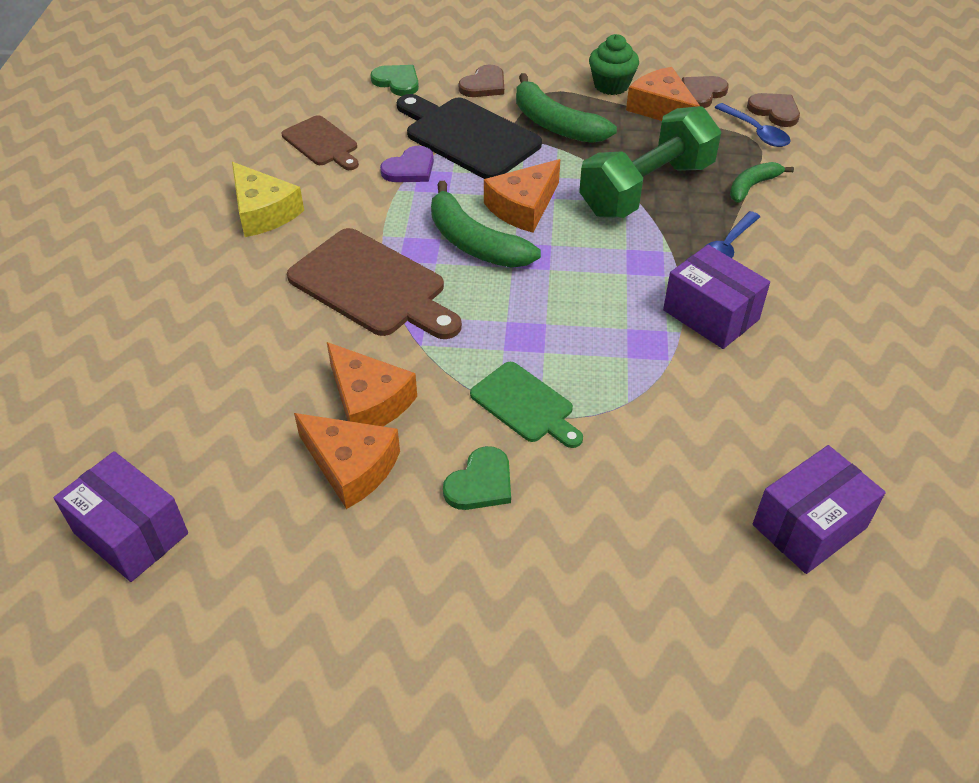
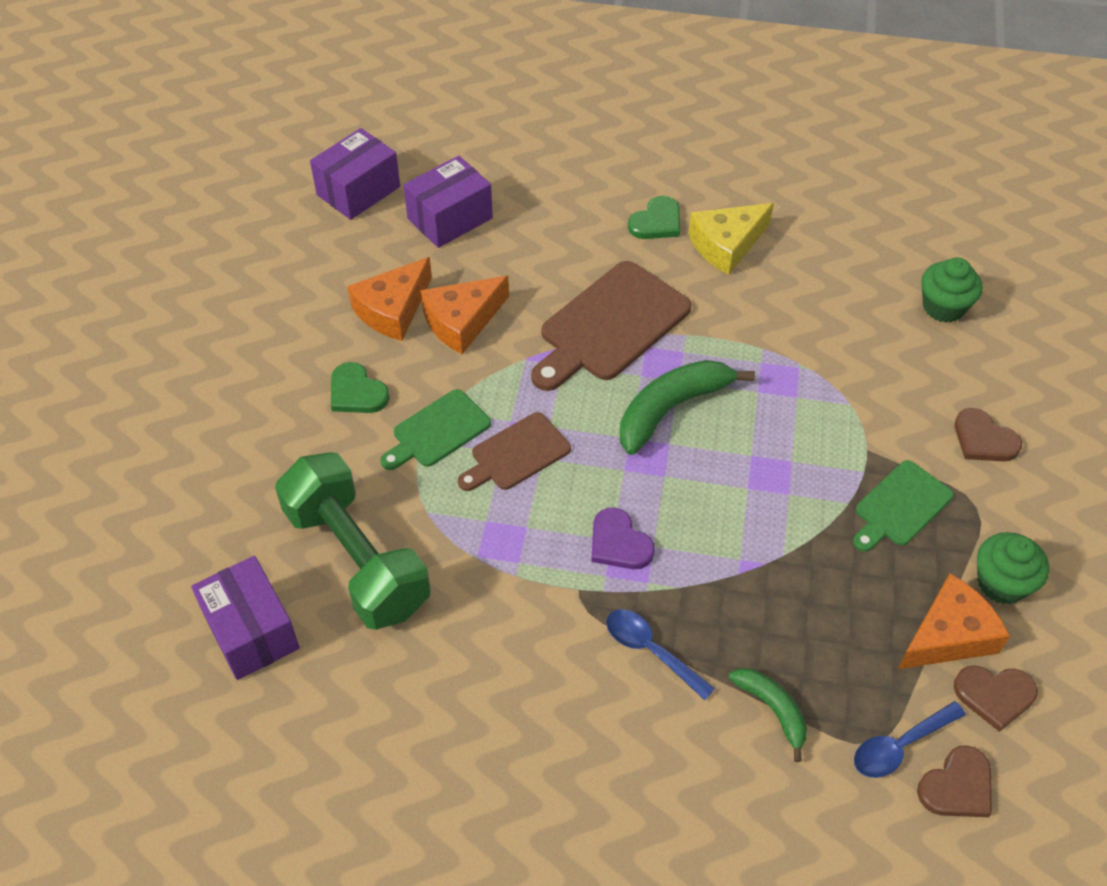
camera: 95 degrees right, 5 degrees up
(322, 143) = (846, 287): brown cutting board -> brown cutting board (516, 454)
(347, 95) = (943, 307): none -> green cupcake
(397, 82) = (979, 353): green heart -> green heart (656, 222)
(410, 168) = (801, 360): purple heart -> purple heart (619, 543)
(467, 136) = (867, 415): black cutting board -> none
(523, 207) = (732, 457): orange cheese -> none
(555, 124) = (900, 507): green banana -> green cutting board
(647, 189) = (766, 586): green dumbbell -> green dumbbell (356, 560)
(702, 93) = (994, 695): brown heart -> brown heart turned 135 degrees clockwise
(711, 315) = (538, 609): purple box -> purple box (450, 218)

